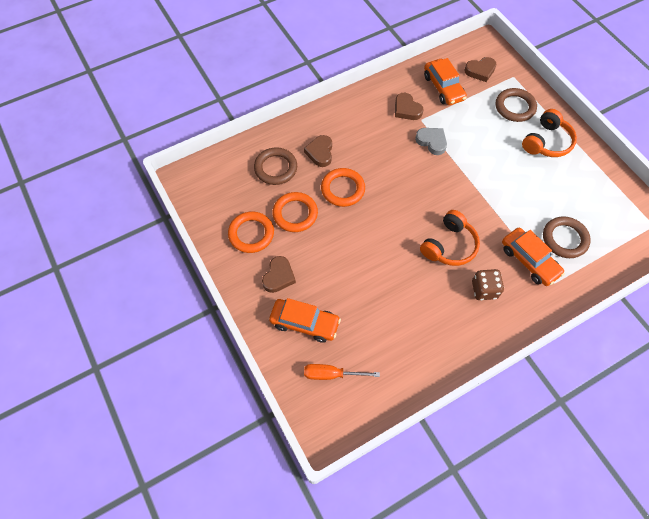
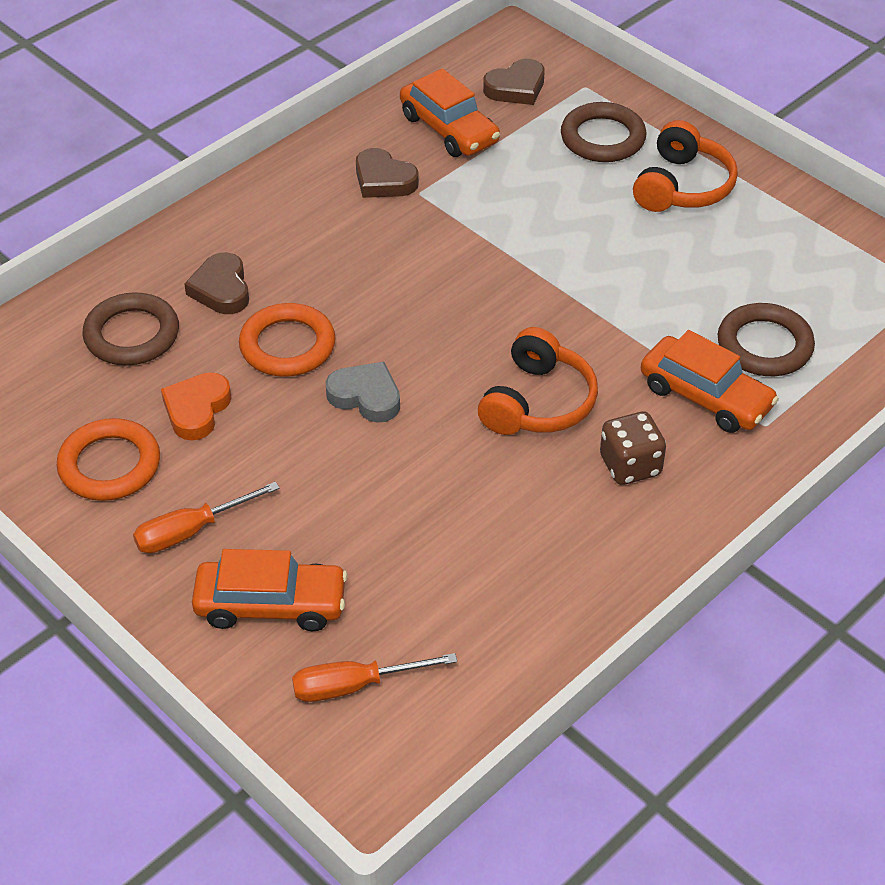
camera: 15 degrees left, 15 degrees down
(279, 276) = (191, 531): brown heart -> orange screwdriver
(295, 214) = (197, 410): orange ring -> orange heart
(432, 142) = (451, 227): grey heart -> grey heart (366, 396)

